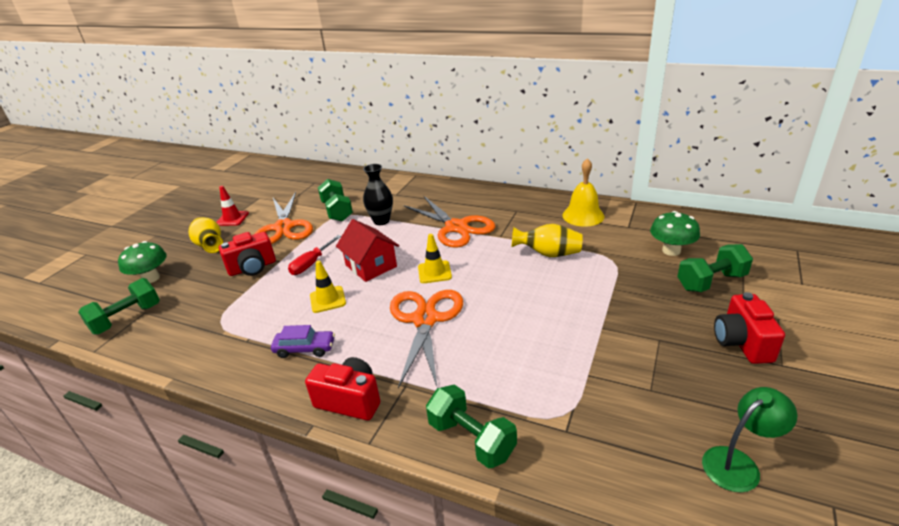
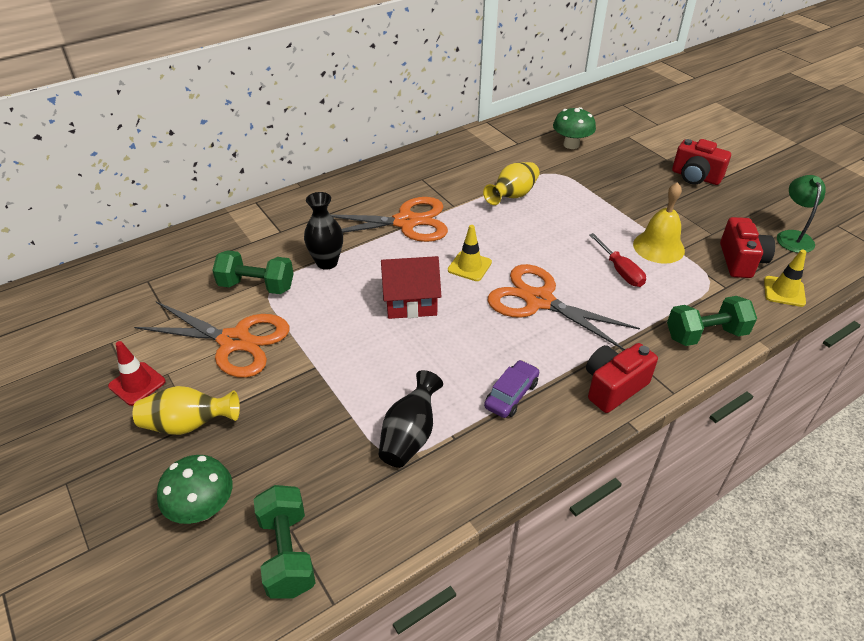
camera: 60 degrees left, 10 degrees up
(239, 321) = (410, 435): none -> black vase
(252, 268) = (302, 395): red camera -> red camera (741, 261)
(311, 264) = (353, 343): red screwdriver -> red screwdriver (620, 271)
(327, 299) = (440, 352): yellow traffic cone -> yellow traffic cone (784, 291)
(583, 215) = (475, 153): yellow bell -> yellow bell (658, 247)
(711, 282) = (624, 151): green dumbbell -> none

